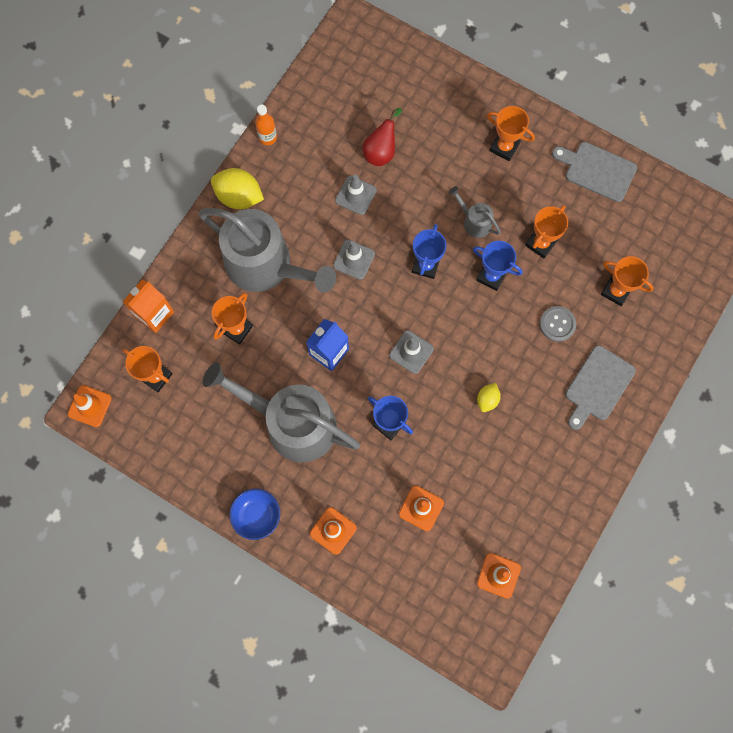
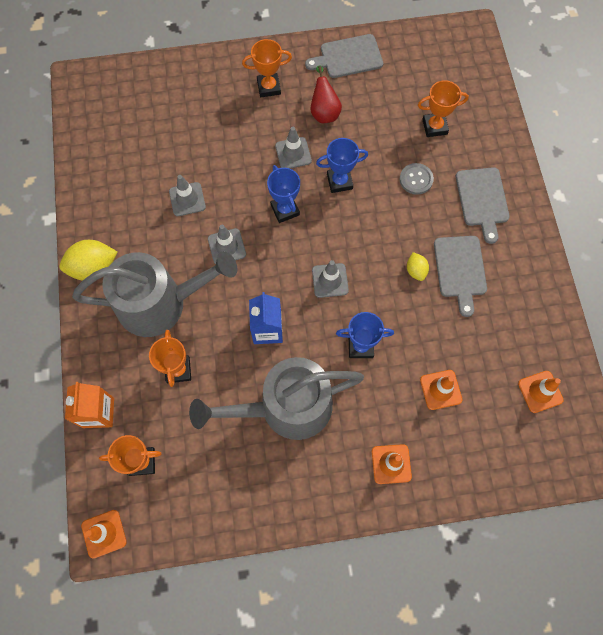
camera: 40 degrees left, 5 degrees down
(257, 515) = (321, 504): blue bowl -> none
(267, 137) = (80, 207): orange bottle -> none
(381, 151) = (179, 154): red pear -> red pear (324, 112)
(474, 222) = (293, 153): grey watering can -> grey traffic cone
(524, 428) = (460, 270): none -> grey cutting board
(540, 243) = (354, 133): orange trophy -> none

